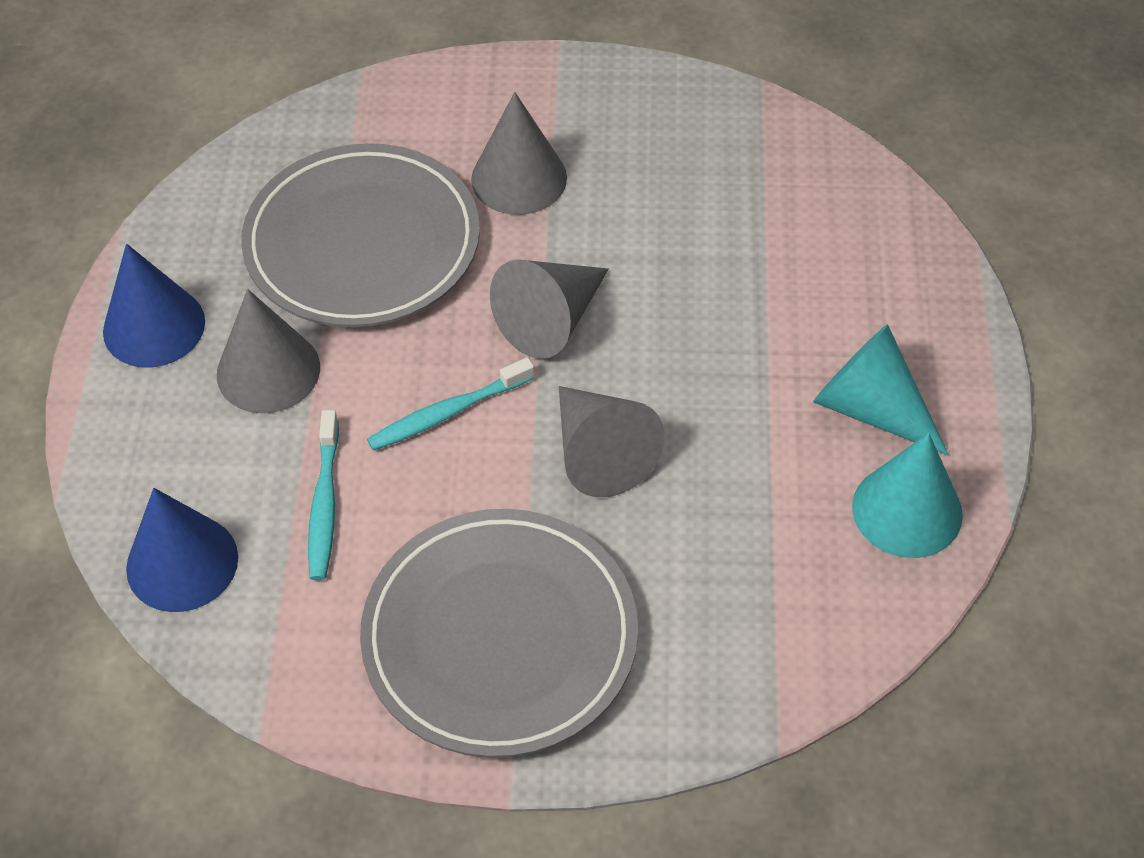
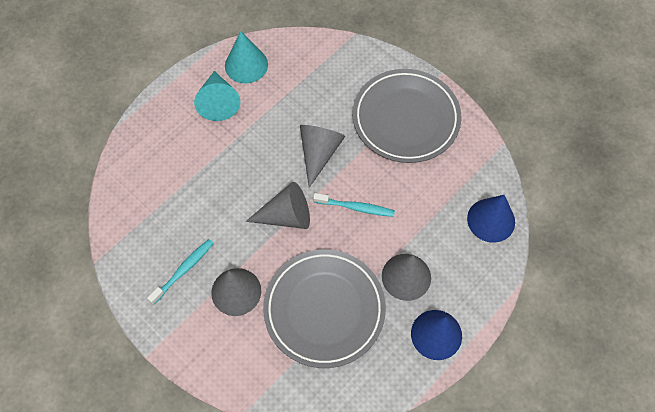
camera: 140 degrees left, 10 degrees up
(324, 504) = (426, 205): turquoise toothbrush -> turquoise toothbrush (183, 270)

